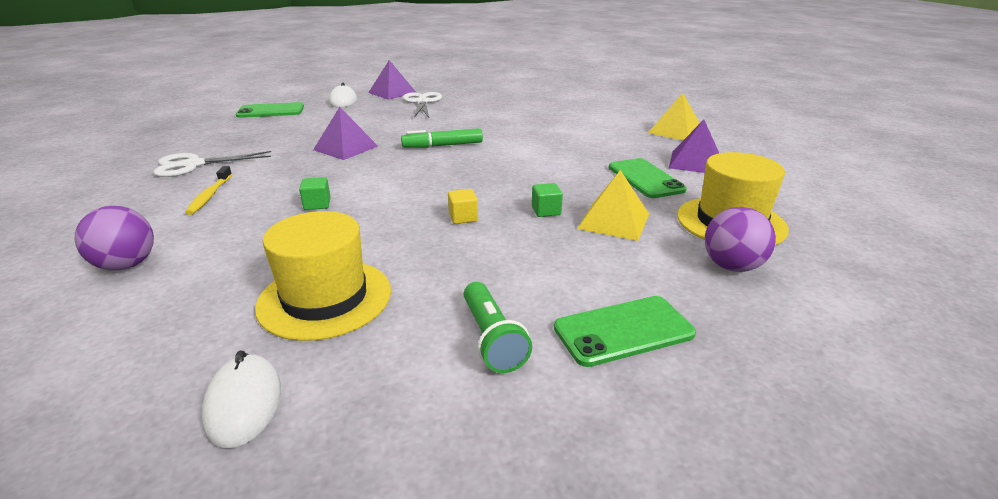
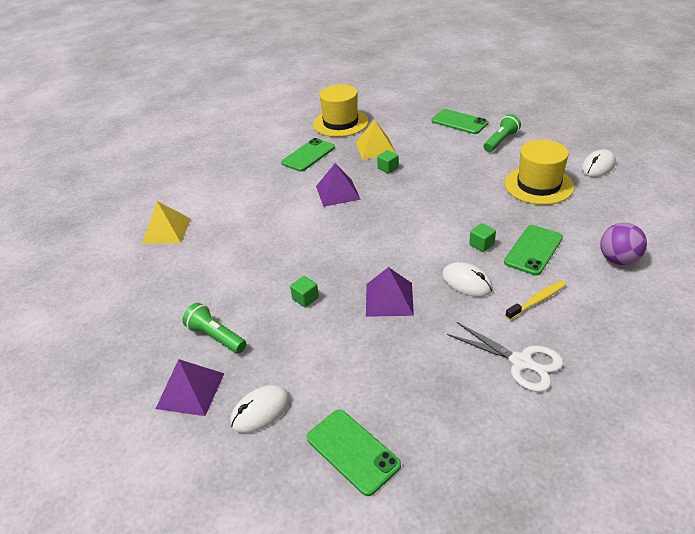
camera: 120 degrees left, 10 degrees up
(251, 226) = (533, 250): none -> green phone
(294, 178) = (467, 282): none -> white mouse
(405, 126) = (305, 298): none -> green cube
(422, 102) = (215, 337): white scissors -> green flashlight
(443, 146) = (331, 251): green marker -> none
(463, 217) = (427, 188): yellow cube -> none
(676, 131) = (202, 168): yellow pyramid -> yellow pyramid (166, 230)
(695, 162) = (264, 148): purple pyramid -> purple pyramid (337, 192)
(732, 266) = (385, 115): purple ball -> none

